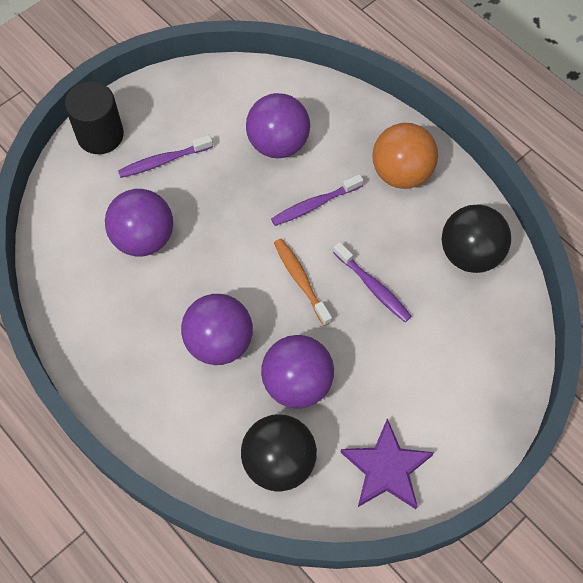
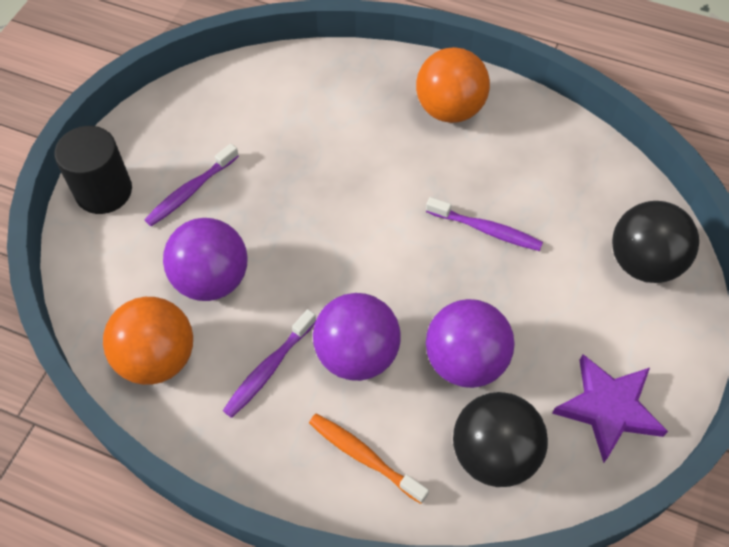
camera: 25 degrees left, 5 degrees down
(76, 282) = (157, 358): none -> orange ball
(278, 144) = (307, 128): purple ball -> none
(300, 280) = (408, 253): orange toothbrush -> orange toothbrush (364, 456)
(314, 205) = (379, 173): purple toothbrush -> purple toothbrush (268, 369)
(470, 254) = (562, 160): black ball -> black ball (643, 263)

